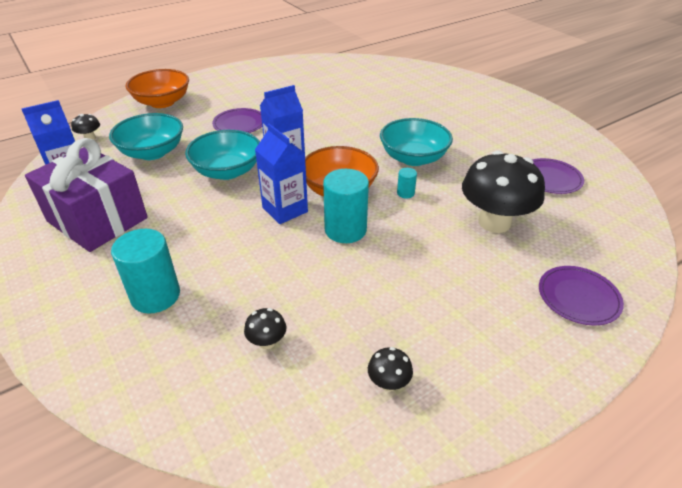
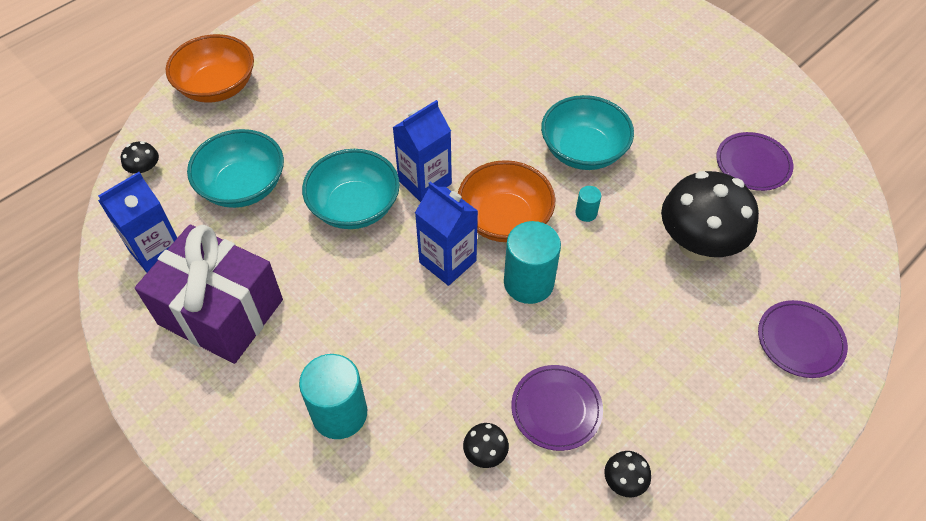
camera: 10 degrees left, 15 degrees up
(239, 124) = (340, 116): purple plate -> purple plate (556, 409)

